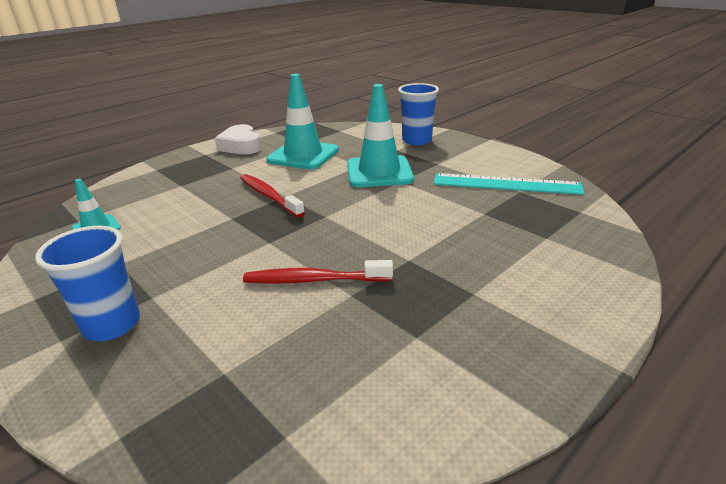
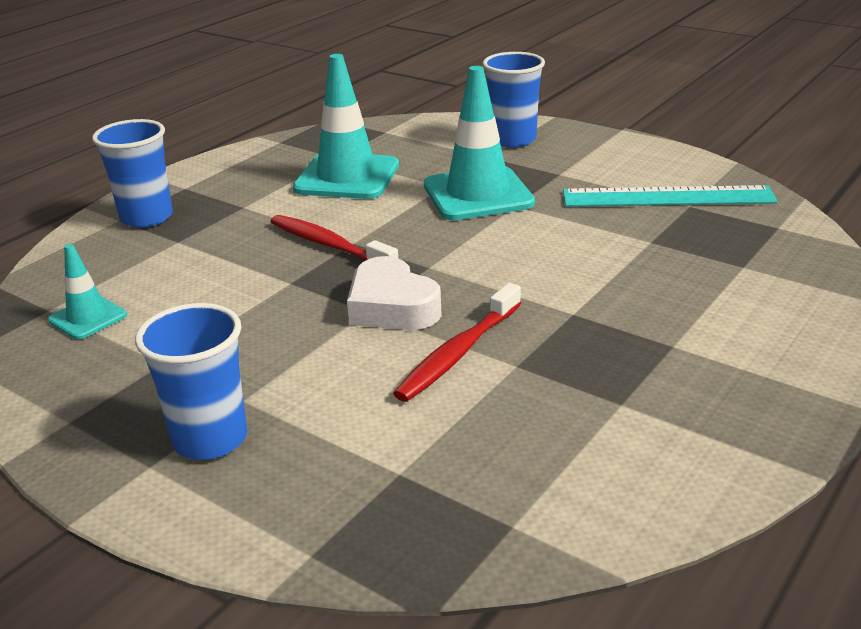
camera: 10 degrees left, 0 degrees up
(172, 169) = (146, 217): none -> blue cup
(241, 146) = (236, 169): white heart -> white heart (392, 306)
(315, 280) = (459, 352): red toothbrush -> red toothbrush turned 45 degrees counterclockwise

